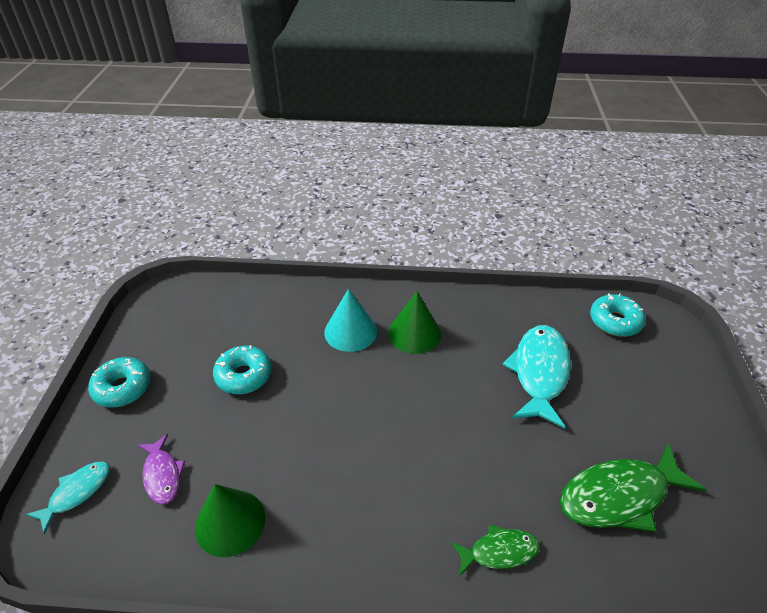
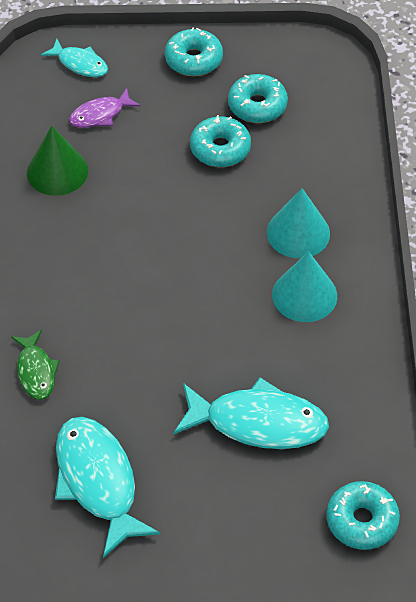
camera: 85 degrees right, 10 degrees up
(201, 345) = (257, 106): none -> turquoise donut
(414, 333) = (304, 295): green cone -> turquoise cone
(619, 496) = (98, 481): green fish -> turquoise fish

